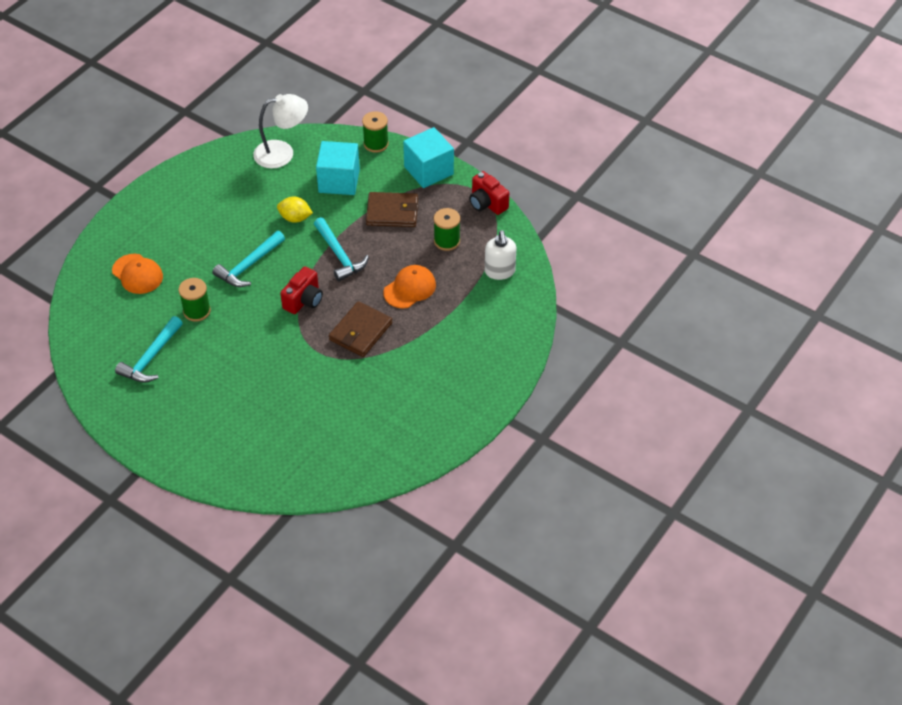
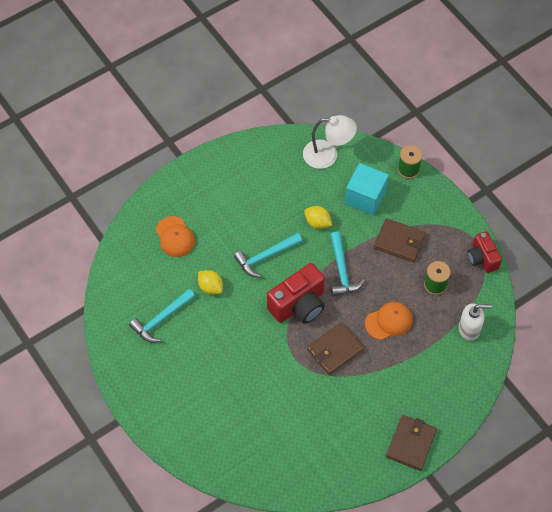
camera: 20 degrees right, 10 degrees up
(197, 311) = (210, 287): green spool -> yellow lemon
(304, 300) = (299, 305): red camera -> red camera, size x1.60
(428, 170) = (444, 210): turquoise cube -> none
(479, 396) = (411, 444): none -> brown wallet
(500, 271) = (469, 329): white soap dispenser -> white soap dispenser turned 105 degrees counterclockwise

